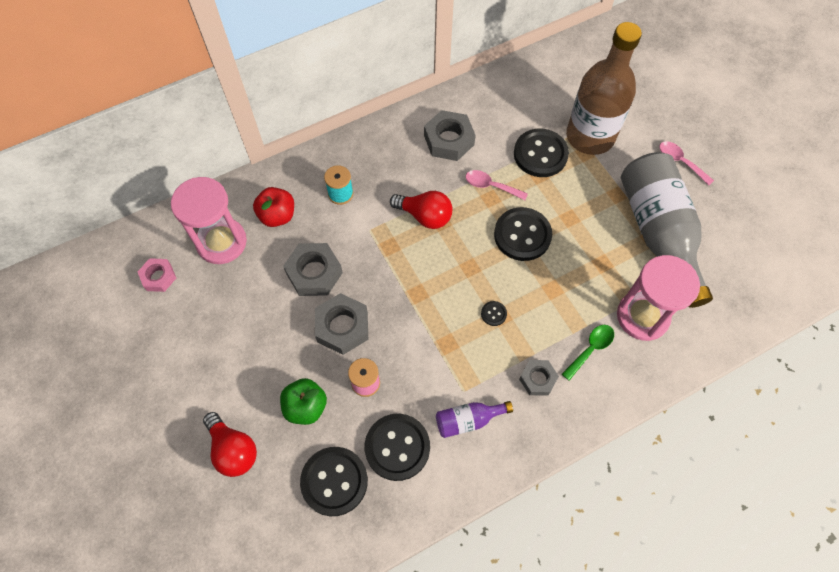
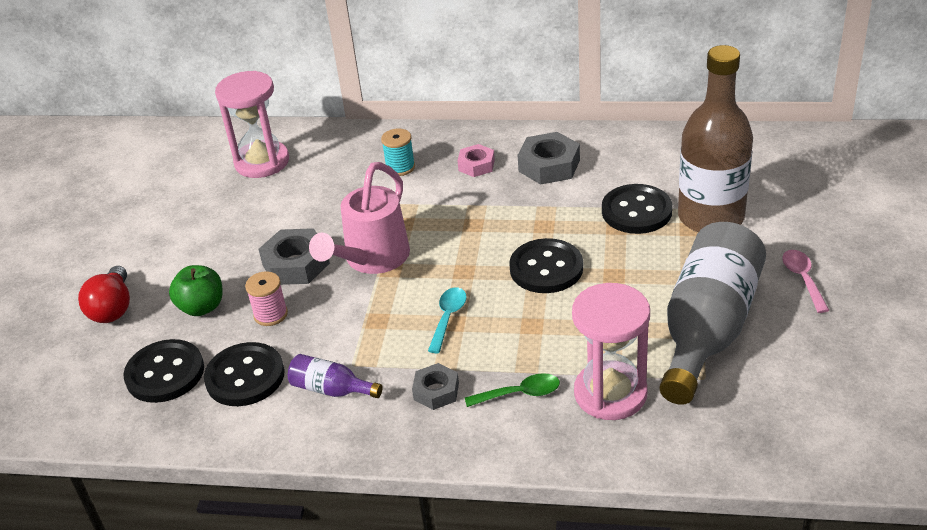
camera: 40 degrees right, 25 degrees down
(158, 277) = (188, 165): pink nut -> pink nut (476, 165)
(277, 216) = (328, 162): red apple -> none
(314, 273) = (314, 215): grey nut -> none
(396, 291) = (372, 259): none -> pink watering can
(425, 216) = (462, 214): red light bulb -> none
(491, 186) = (554, 217): pink spoon -> none
(493, 314) = (448, 318): black button -> turquoise spoon

